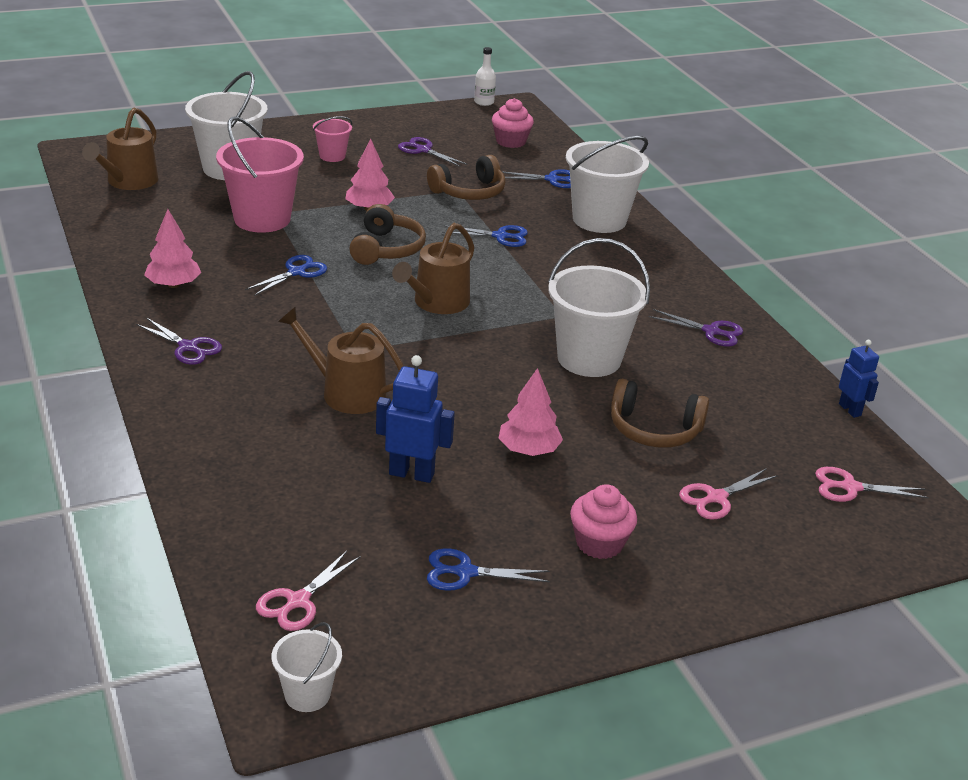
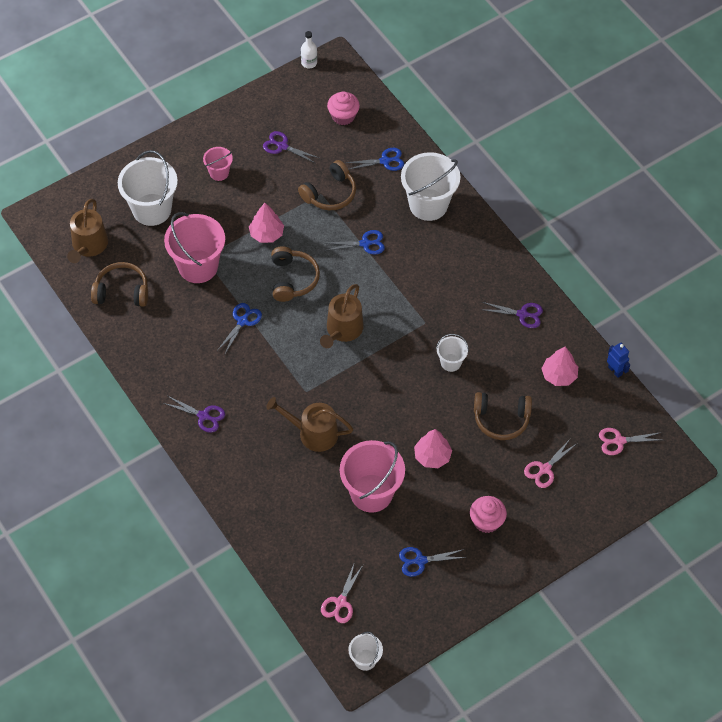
camera: 10 degrees left, 25 degrees up
(146, 222) = (122, 291): none -> brown headphones
(173, 285) = (169, 356): pink tree -> pink tree (559, 375)
(411, 474) = (371, 493): blue robot -> pink bucket
(589, 359) = (450, 362): white bucket -> white bucket, size x0.51

